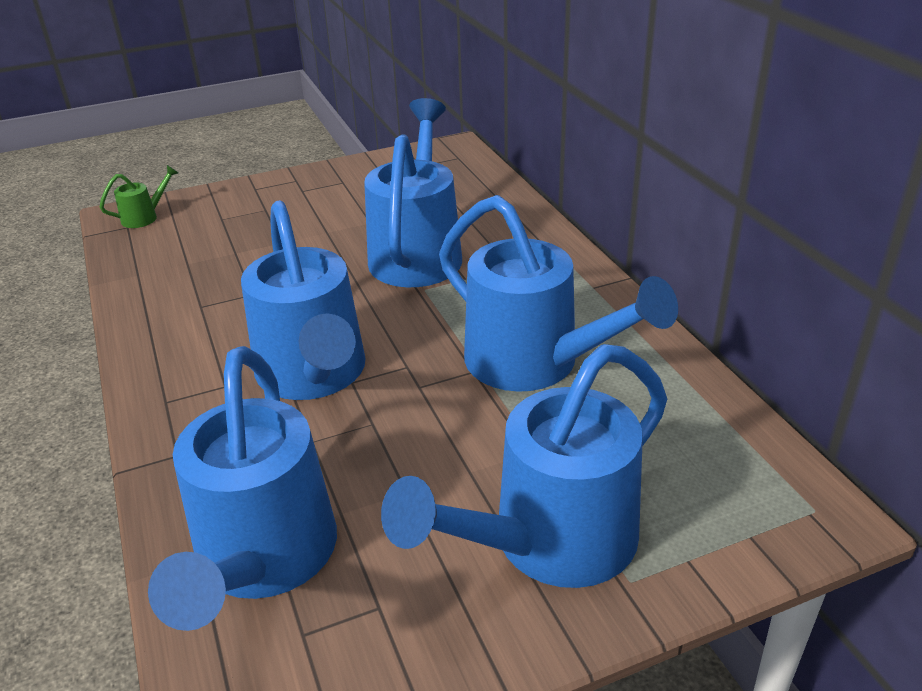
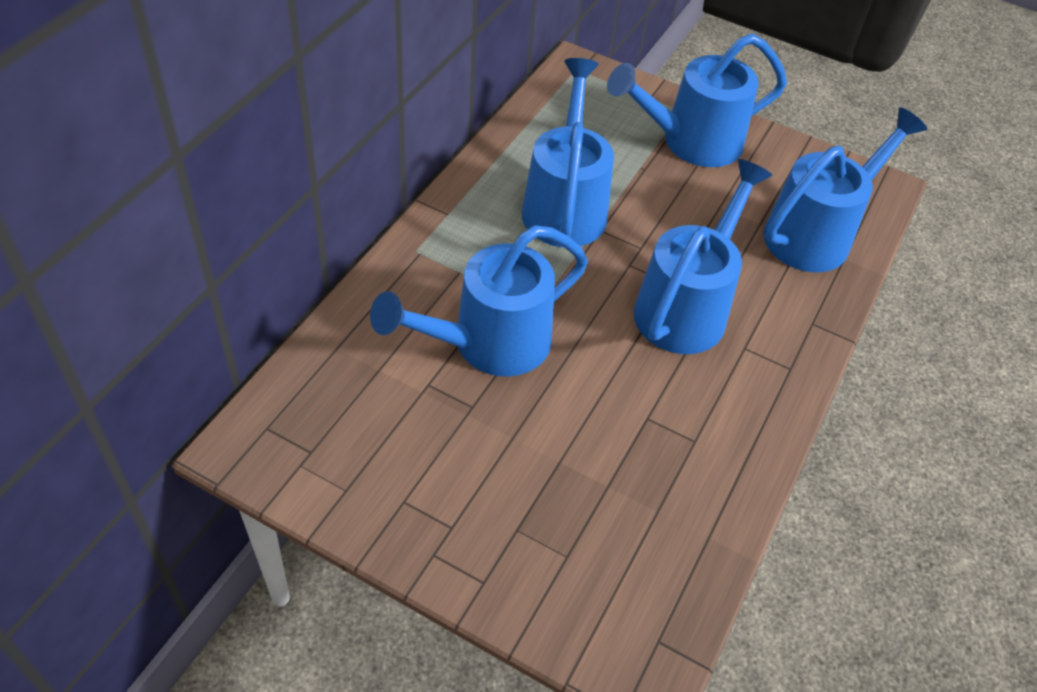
camera: 135 degrees left, 15 degrees up
(145, 217) = (629, 642): green watering can -> none
(548, 543) = (691, 142): blue watering can -> blue watering can turned 150 degrees clockwise

